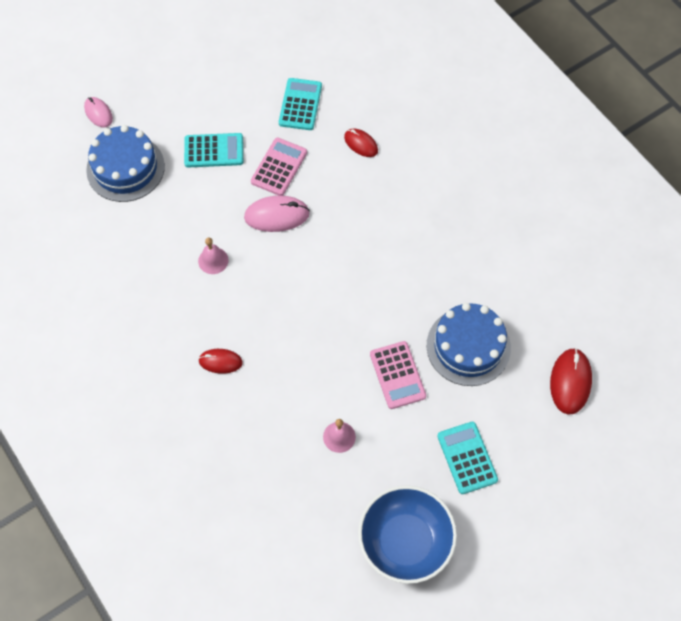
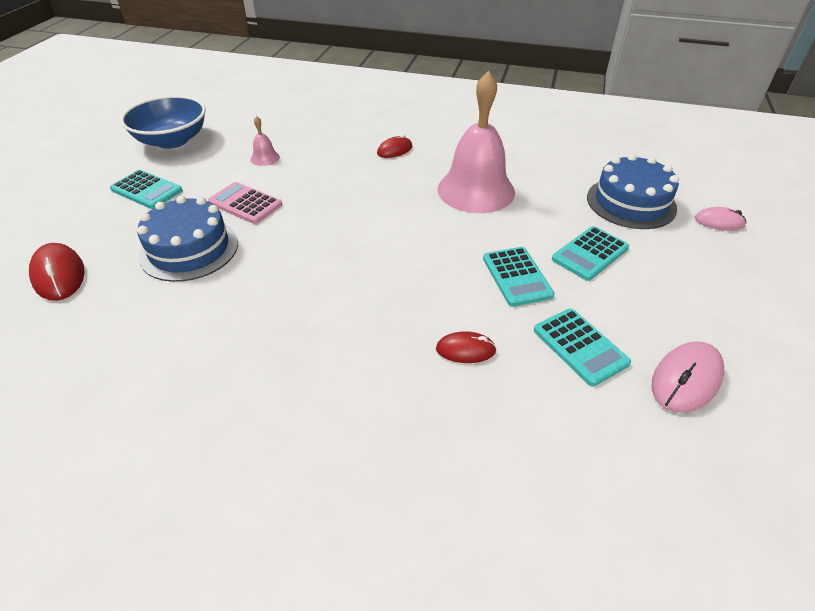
camera: 140 degrees right, 20 degrees down
(213, 260) = (476, 190): pink bell -> pink bell, size x2.47
(277, 215) = (467, 242): pink mouse -> pink mouse (686, 379)
(279, 167) = (517, 277): pink calculator -> turquoise calculator

